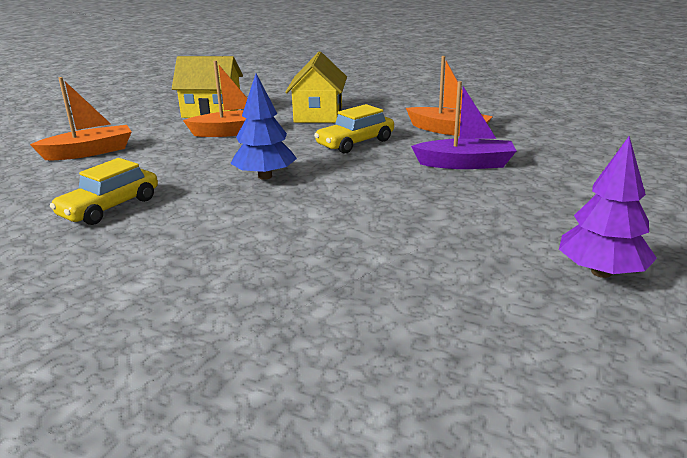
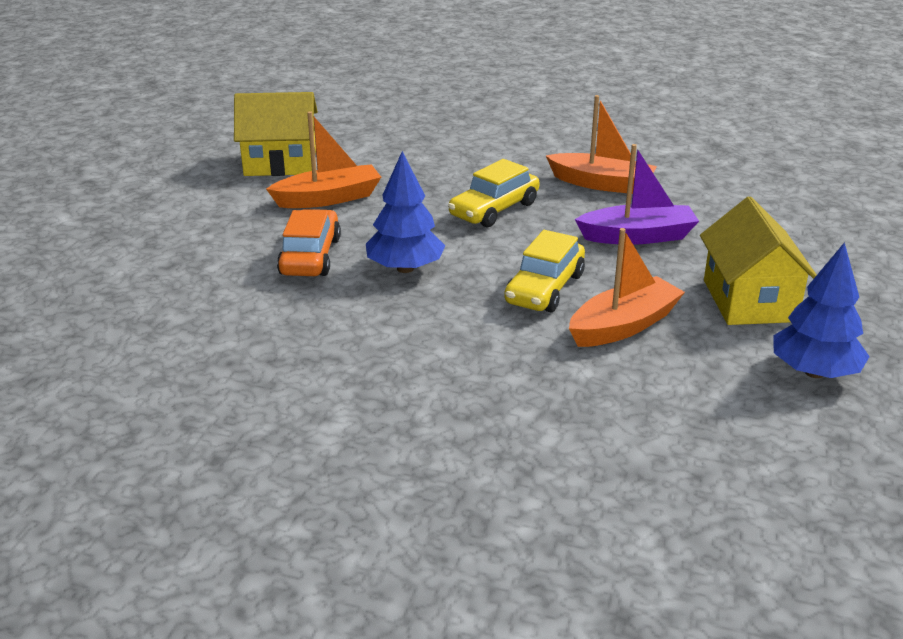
camera: 10 degrees left, 5 degrees up
(89, 152) = (154, 241): orange boat -> orange boat (623, 326)
(110, 207) = (237, 325): yellow car -> yellow car (544, 289)
(197, 166) = (310, 256): none -> orange car
(318, 114) = (427, 163): yellow house -> yellow house (749, 300)
(601, 272) = (814, 372): purple tree -> blue tree

